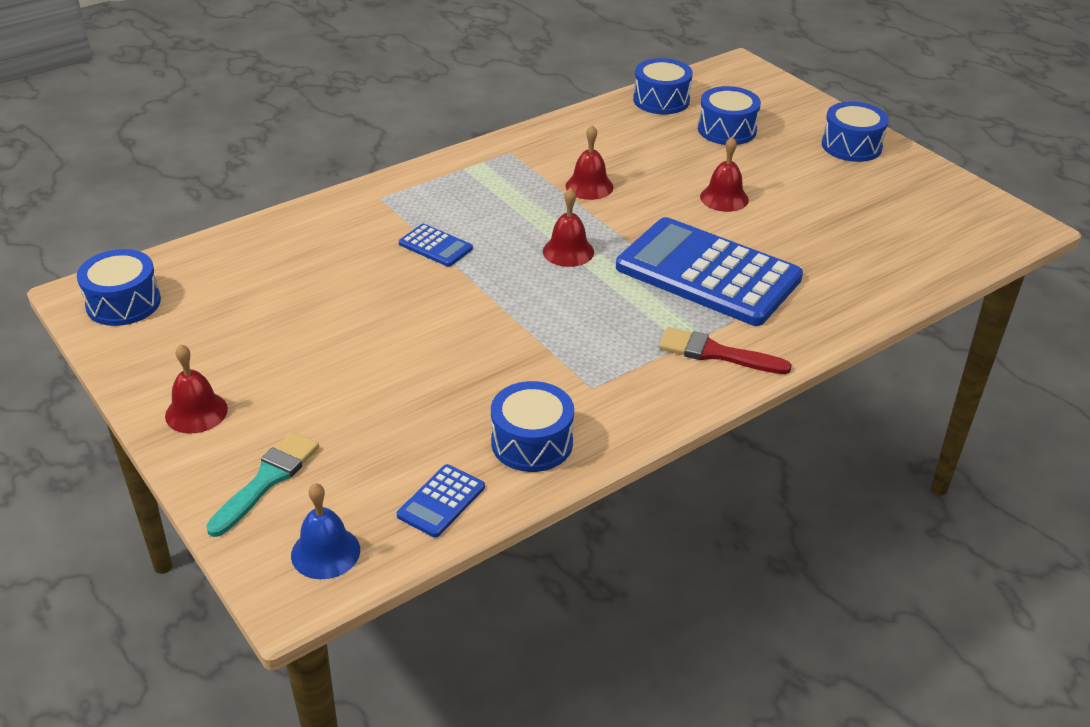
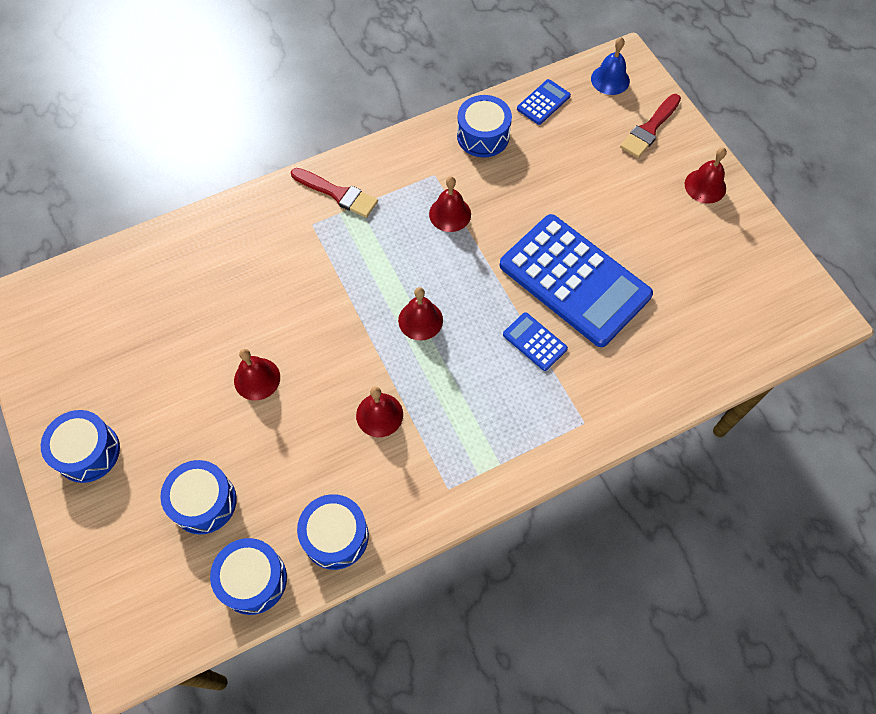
camera: 170 degrees left, 25 degrees up
(123, 303) = (788, 302): blue drum -> blue drum (335, 536)
(267, 480) = (649, 129): turquoise brush -> red brush
(559, 346) = (450, 214): none -> red bell
(708, 273) = (311, 278): blue calculator -> blue calculator (574, 280)

